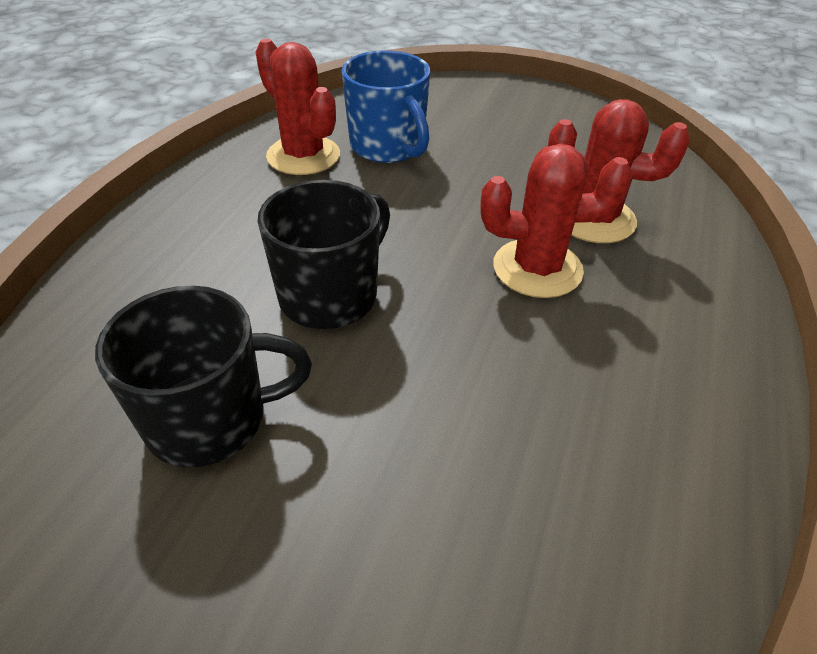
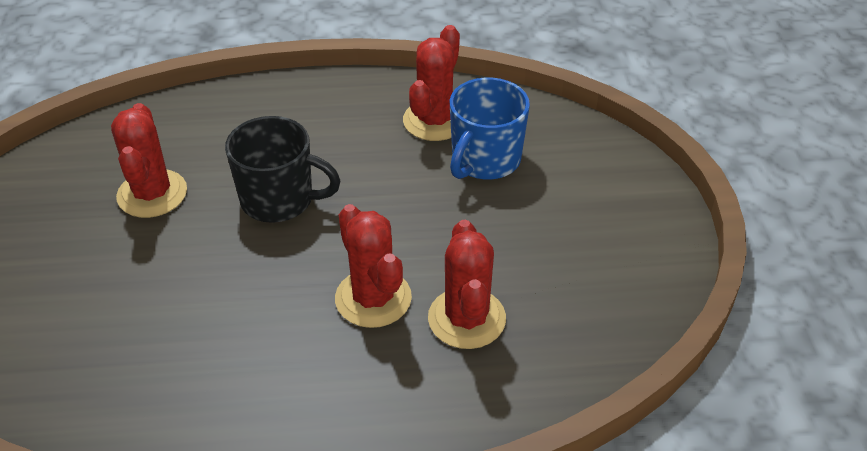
camera: 65 degrees right, 0 degrees up
(210, 419) = (152, 194): black mug -> red cactus

